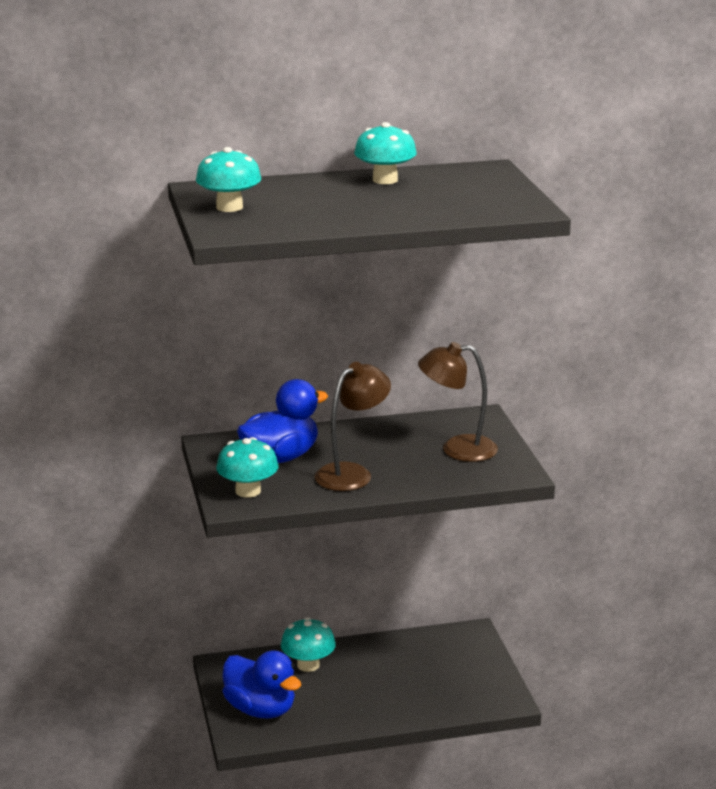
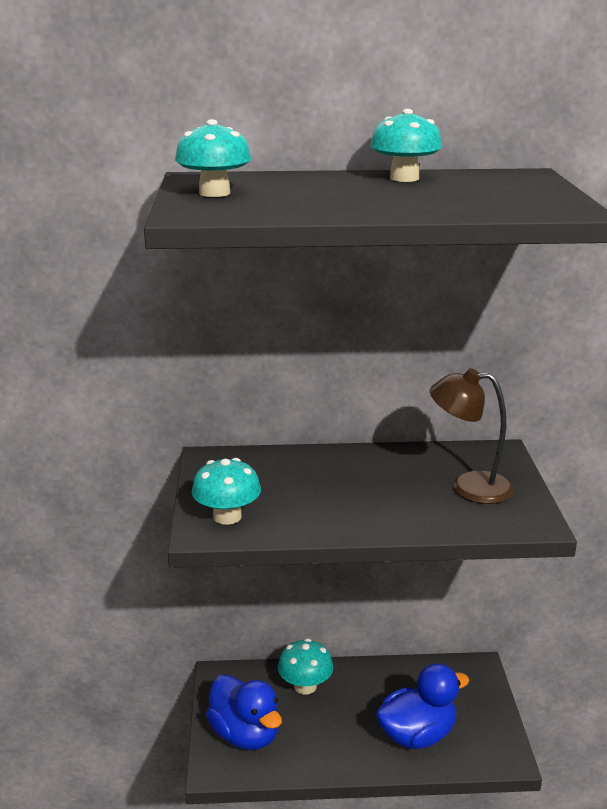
camera: 10 degrees right, 0 degrees up
(280, 457) = (275, 480): blue duck -> blue duck (417, 735)
(352, 473) = (346, 506): brown lamp -> none

